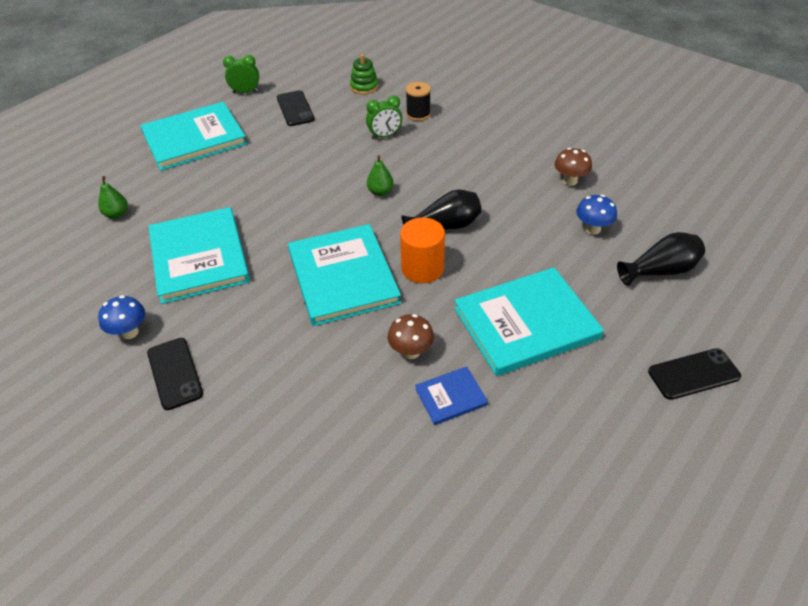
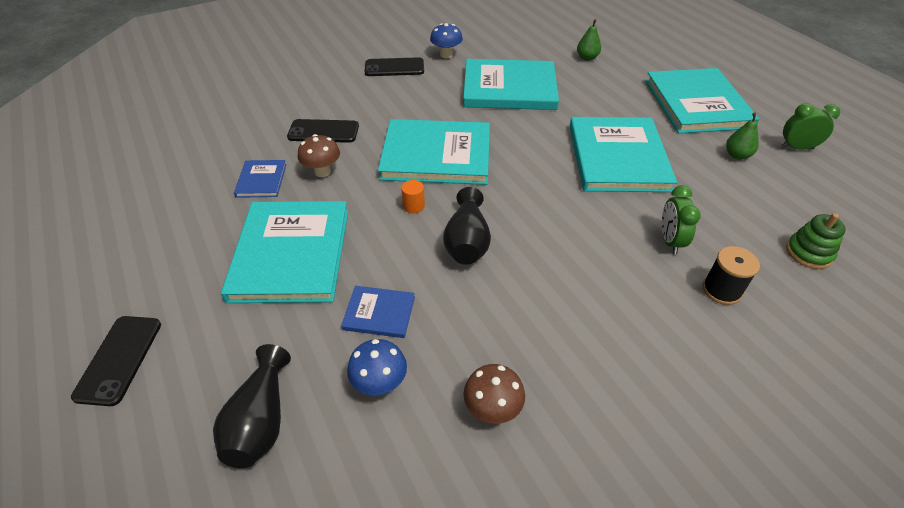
camera: 110 degrees right, 0 degrees up
(245, 92) = (797, 148): green clock -> green clock turned 105 degrees counterclockwise
(295, 109) = (751, 179): black phone -> black phone (323, 131)
(296, 170) = (618, 157): none -> turquoise book
(380, 192) = (552, 208): green pear -> green pear (737, 155)
(422, 268) = (413, 206): orange cylinder -> orange cylinder, size x0.48
(543, 249) = (379, 313): none -> blue book

